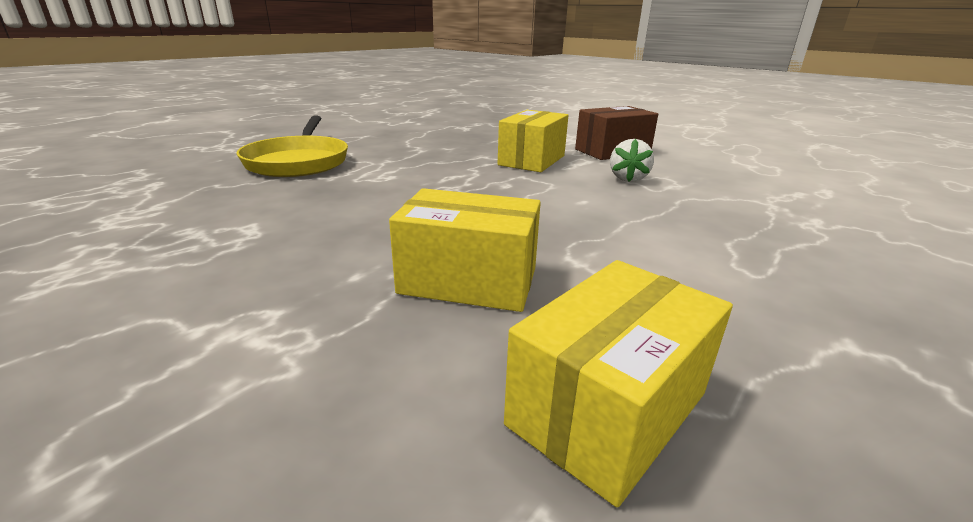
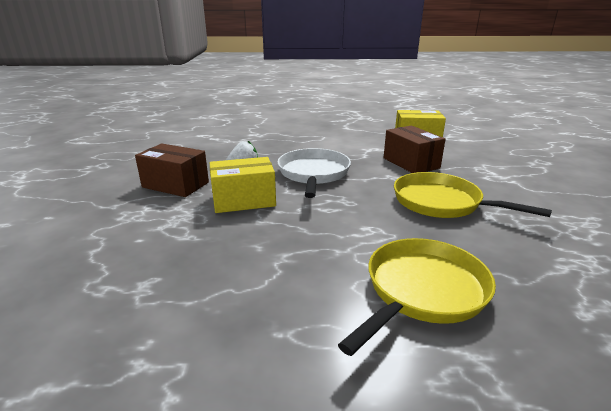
camera: 130 degrees left, 0 degrees up
(332, 224) = (441, 203): none -> yellow pan
(468, 281) = (411, 163): yellow box -> brown box
(550, 200) = (313, 174): none -> white pan

